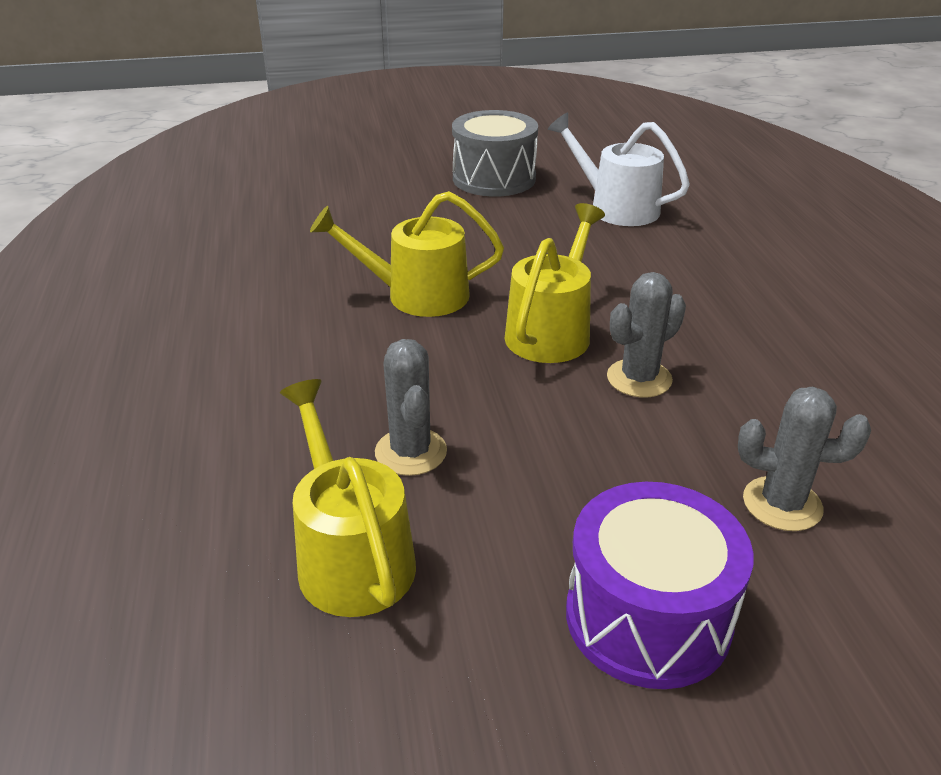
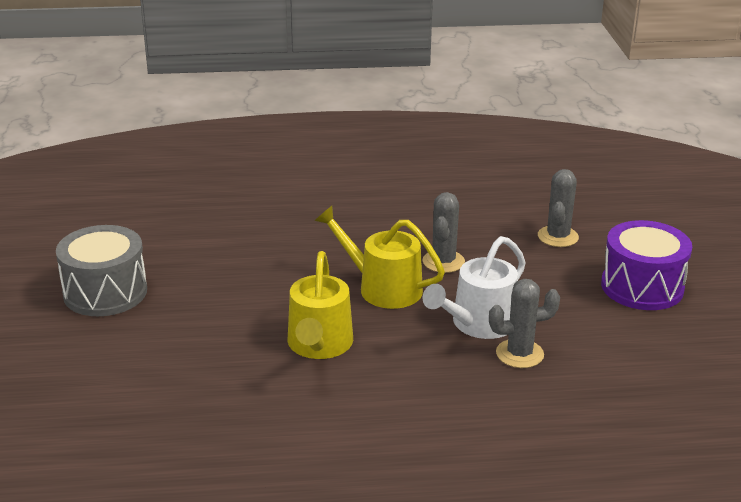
camera: 85 degrees left, 5 degrees down
(351, 556) = (615, 378): yellow watering can -> none
(616, 208) = (195, 238): white watering can -> white watering can (478, 324)
(639, 378) = (443, 262): grey cactus -> grey cactus turned 45 degrees clockwise

